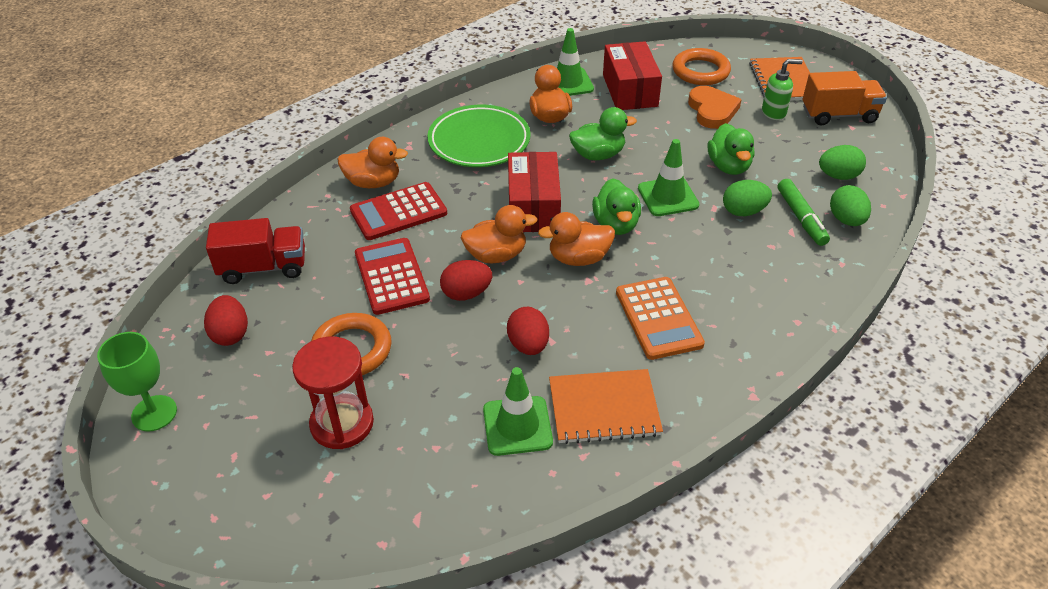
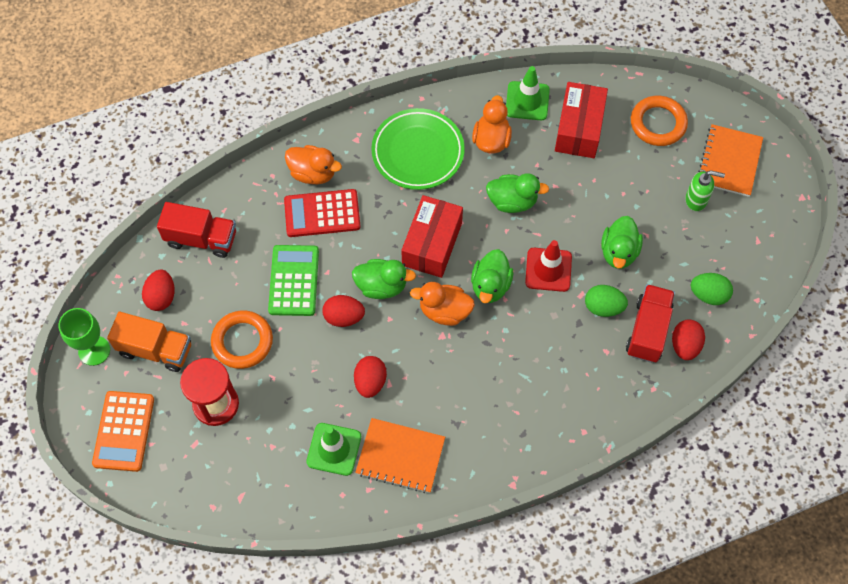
camera: 20 degrees right, 20 degrees up
(391, 276) = (294, 281): red calculator -> green calculator
(496, 255) = (381, 286): orange duck -> green duck
(658, 318) = (478, 391): orange calculator -> orange calculator (124, 431)
(668, 197) = (548, 270): green traffic cone -> red traffic cone
(712, 110) = (641, 179): orange heart -> none
(801, 218) = (648, 330): green marker -> red truck
(839, 115) = (755, 222): orange truck -> orange truck (155, 349)
(846, 220) = (685, 345): green egg -> red egg

